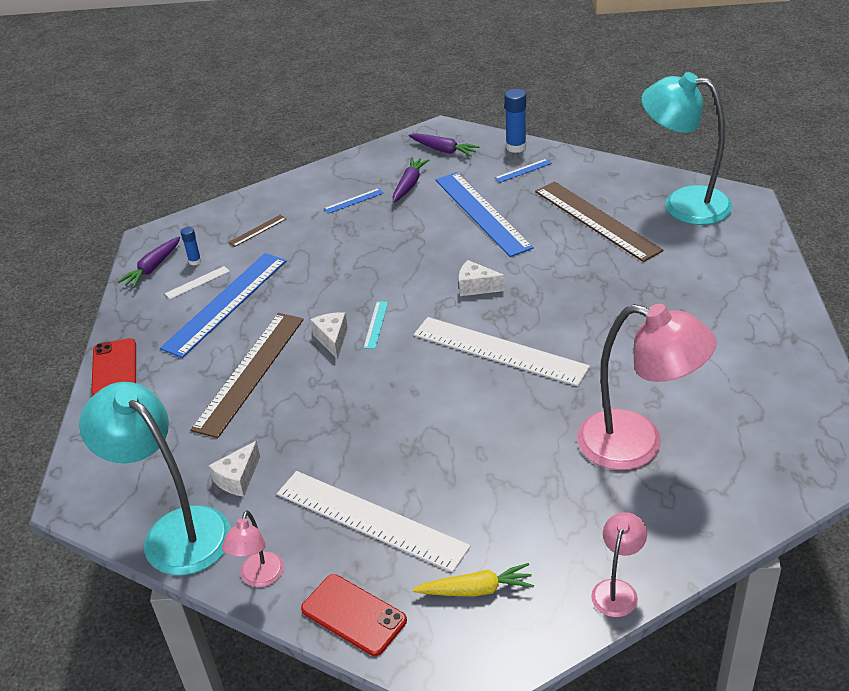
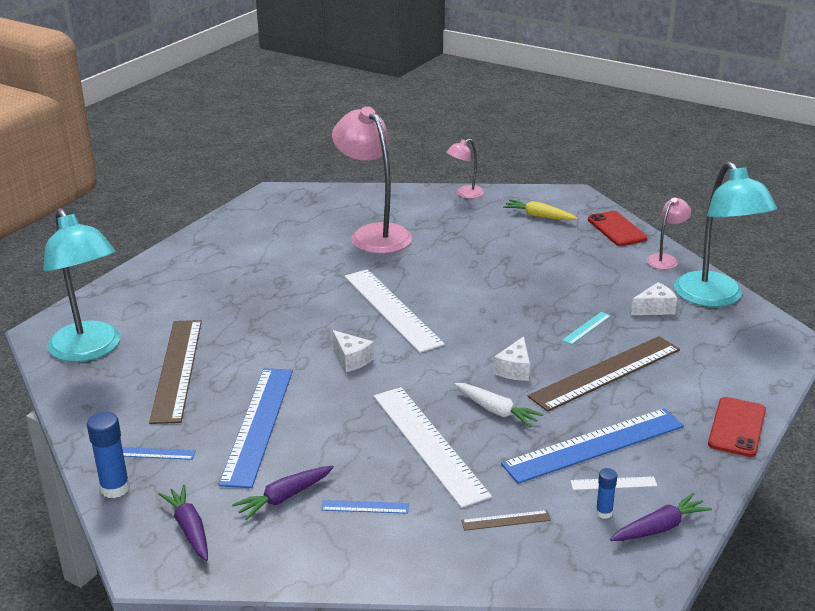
camera: 150 degrees left, 10 degrees down
(319, 297) = (496, 411): none -> white carrot
(371, 520) = (575, 259): white ruler -> white ruler (429, 444)
(376, 325) = (467, 366): turquoise ruler -> turquoise ruler (586, 328)

